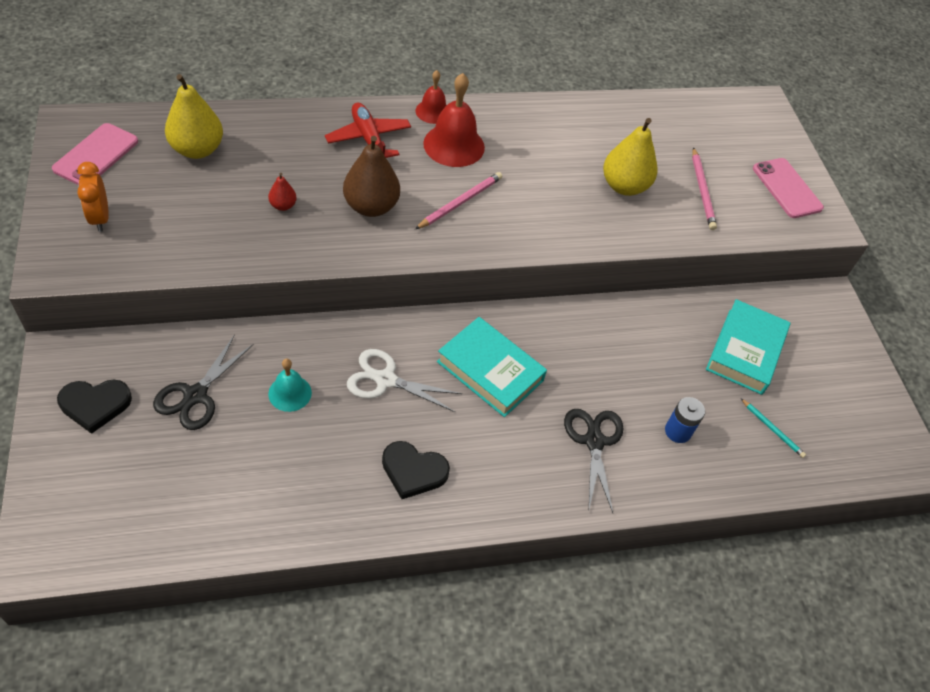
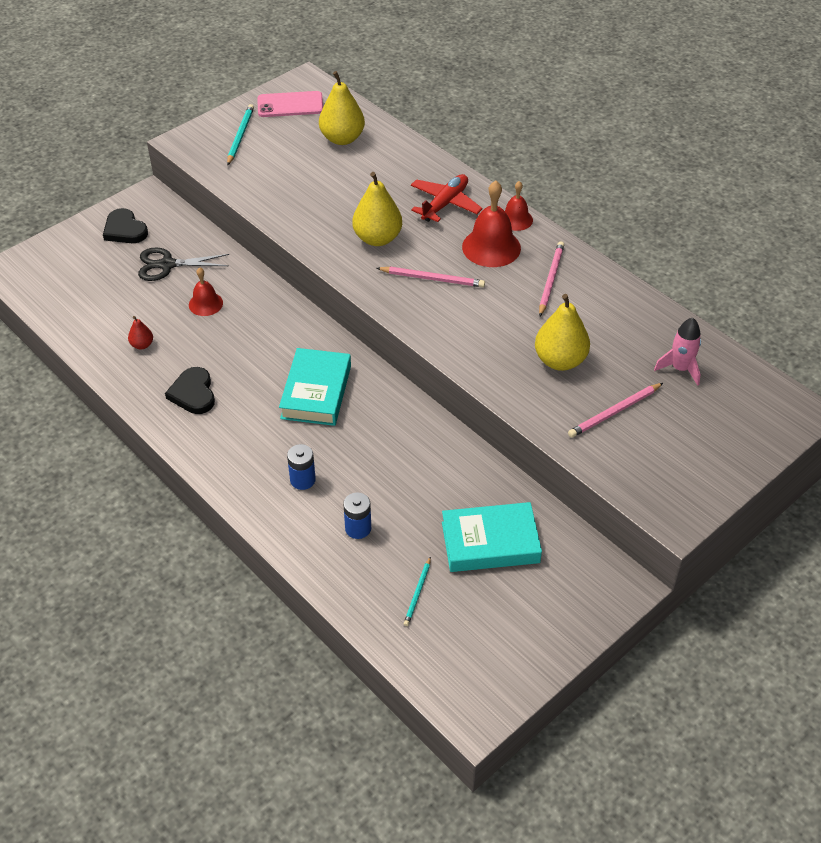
camera: 65 degrees right, 5 degrees down
(100, 218) = (240, 136): orange clock -> turquoise pencil
(283, 205) = (333, 200): red pear -> red pear (142, 345)
(290, 393) = (205, 304): turquoise bell -> red bell
(371, 206) = (377, 238): brown pear -> yellow pear
(385, 380) = (258, 342): white scissors -> none
(526, 136) = (550, 280): none -> pink pencil
(594, 441) = (302, 480): black scissors -> blue battery
(681, 131) = (680, 369): none -> pink rocket
(787, 188) = (690, 470): pink phone -> none

